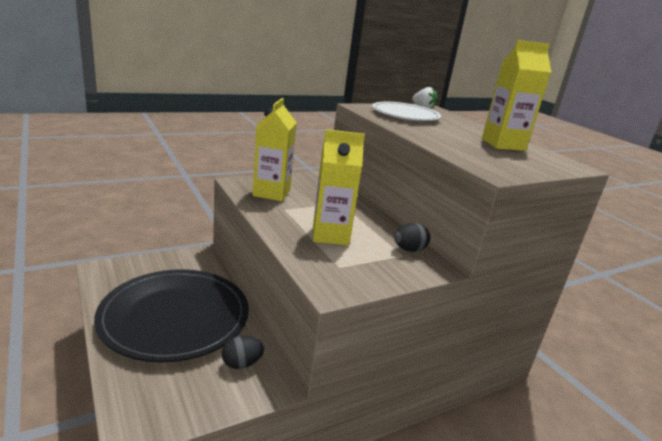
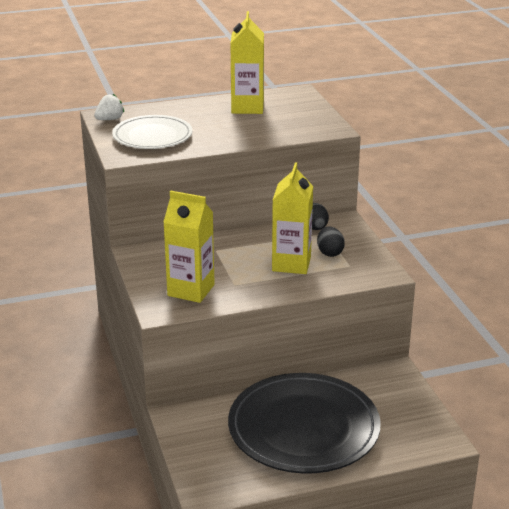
camera: 75 degrees left, 5 degrees up
(242, 364) = (369, 387): black egg -> black egg (330, 253)

